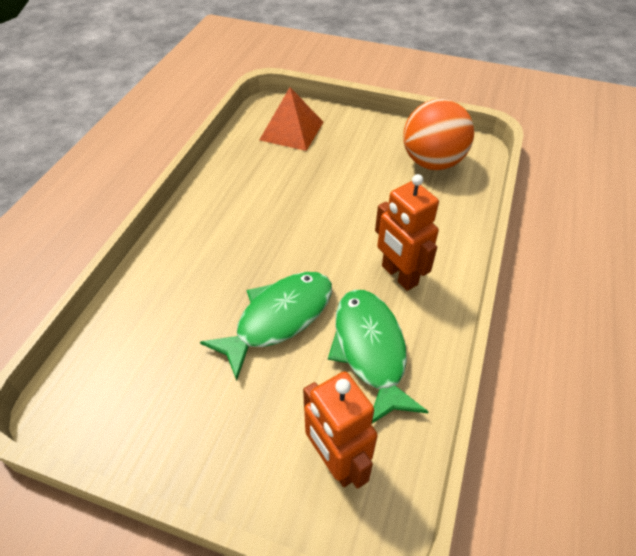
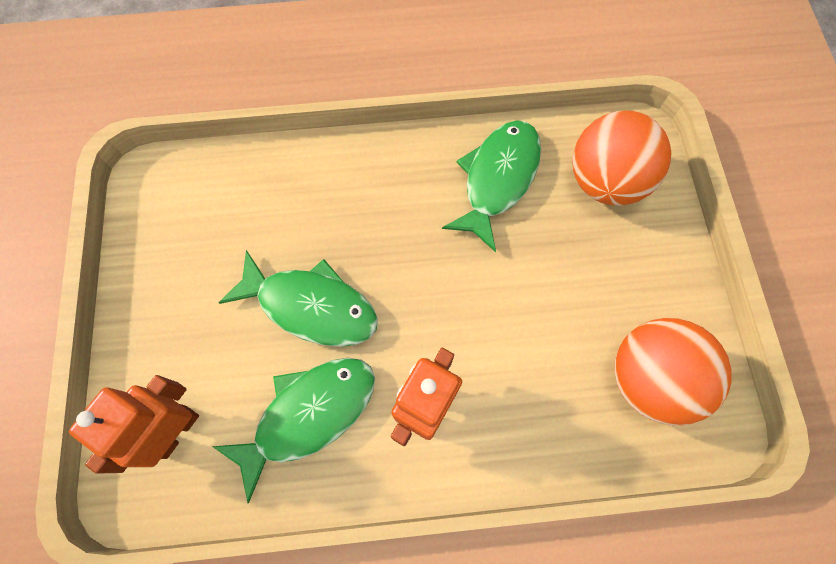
camera: 65 degrees right, 20 degrees up
(251, 176) = (497, 179): none -> green fish
(291, 130) = (605, 182): orange pyramid -> orange ball

